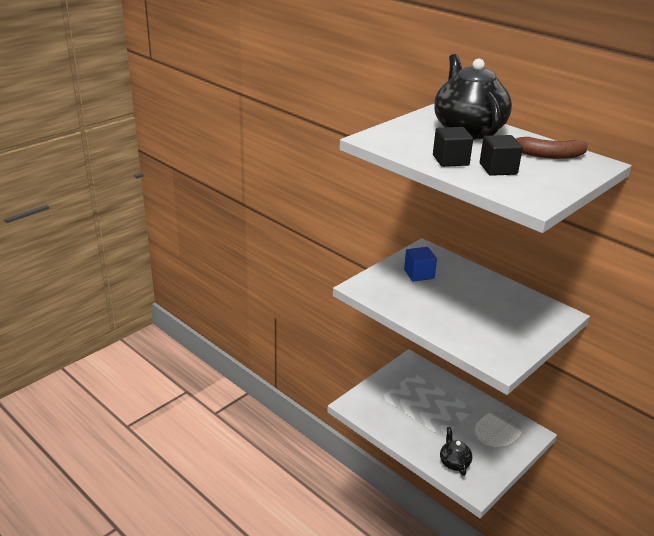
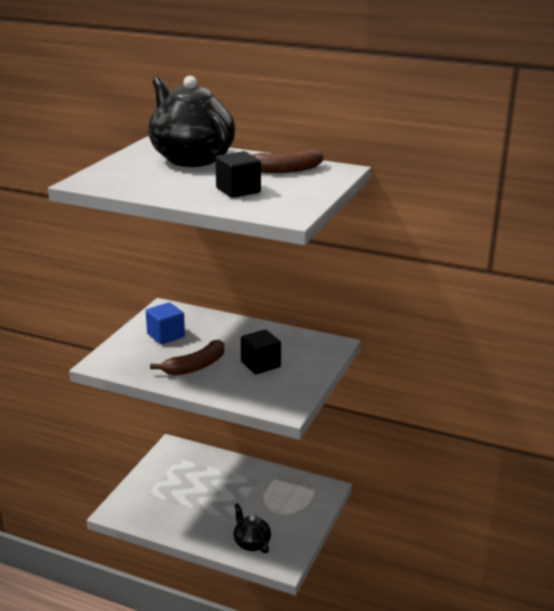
camera: 20 degrees left, 5 degrees down
(435, 307) = (195, 366): none -> brown banana
(450, 160) = (183, 190): black cube -> black cube (260, 364)

